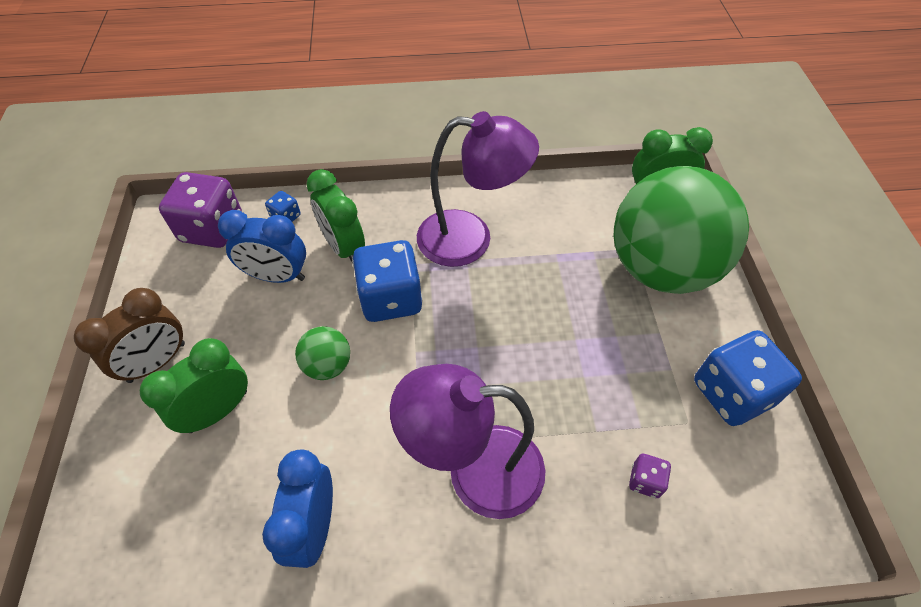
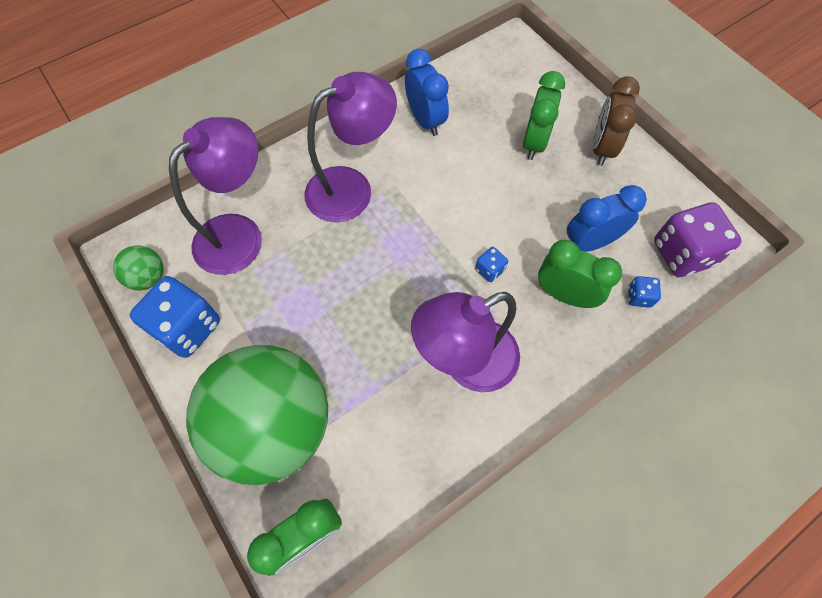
camera: 150 degrees right, 10 degrees up
(328, 365) = (492, 200): green ball -> green ball (148, 277)
(390, 298) = (489, 270): blue dice -> blue dice, size x0.46
(645, 481) = (239, 233): purple dice -> purple lamp

